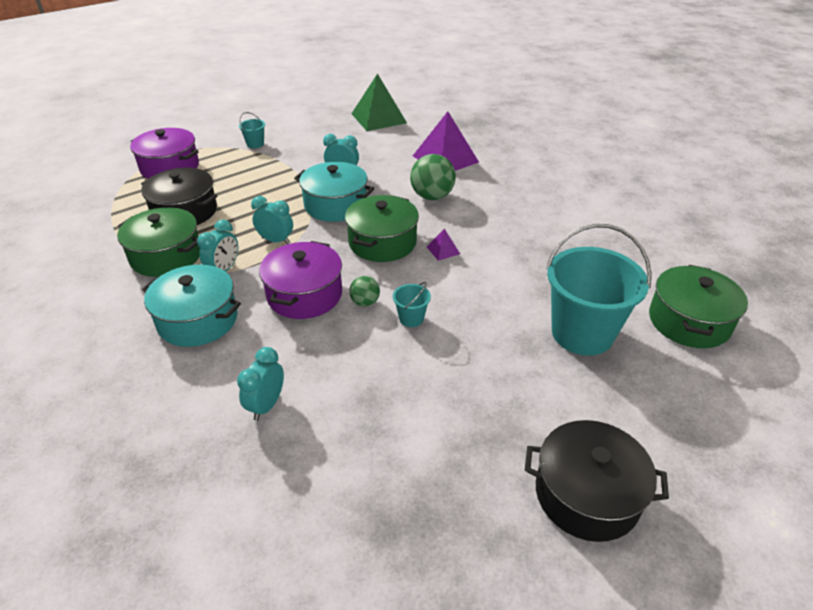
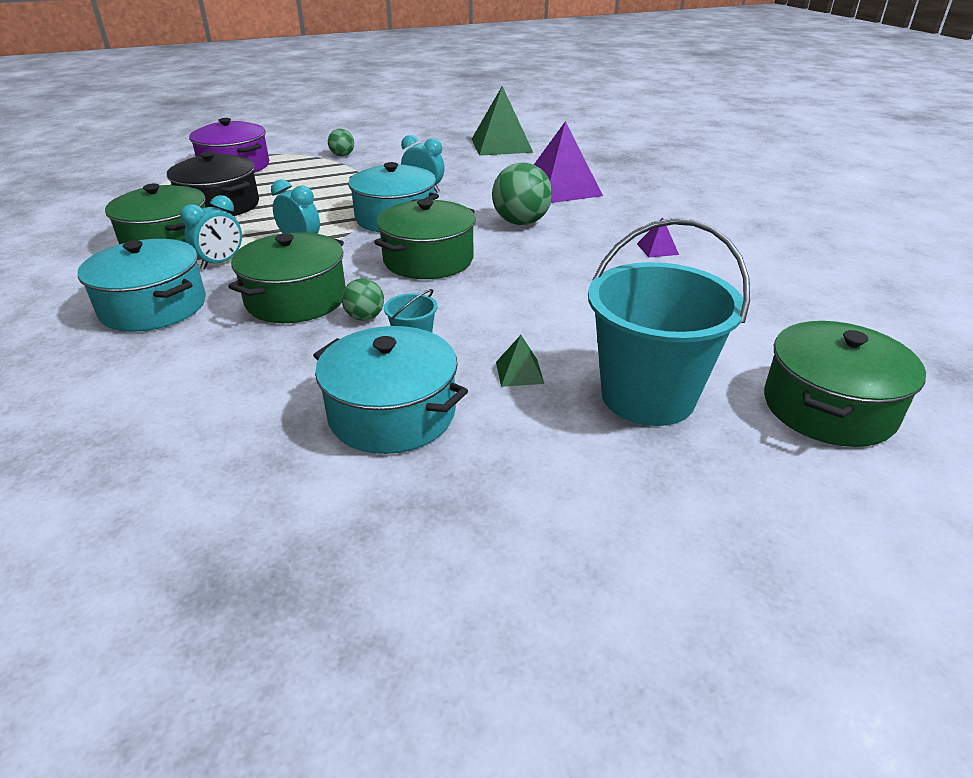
camera: 15 degrees right, 5 degrees down
(255, 144) = (342, 155): turquoise bucket -> green ball
(266, 405) = (163, 408): turquoise clock -> none
(304, 294) = (296, 299): purple pot -> green pot
(428, 378) = (392, 413): none -> turquoise pot
(443, 250) = (501, 277): purple pyramid -> purple pyramid (657, 249)
(494, 330) = (519, 372): none -> green pyramid
(587, 494) = (543, 613): black pot -> none

